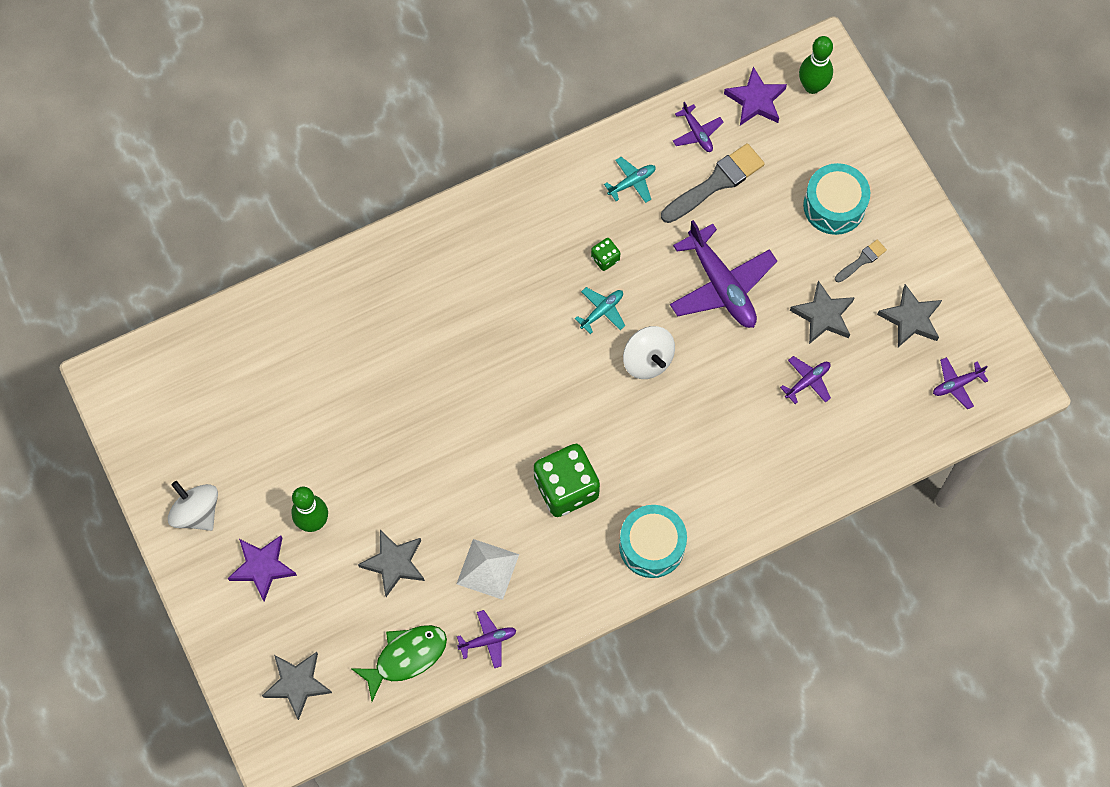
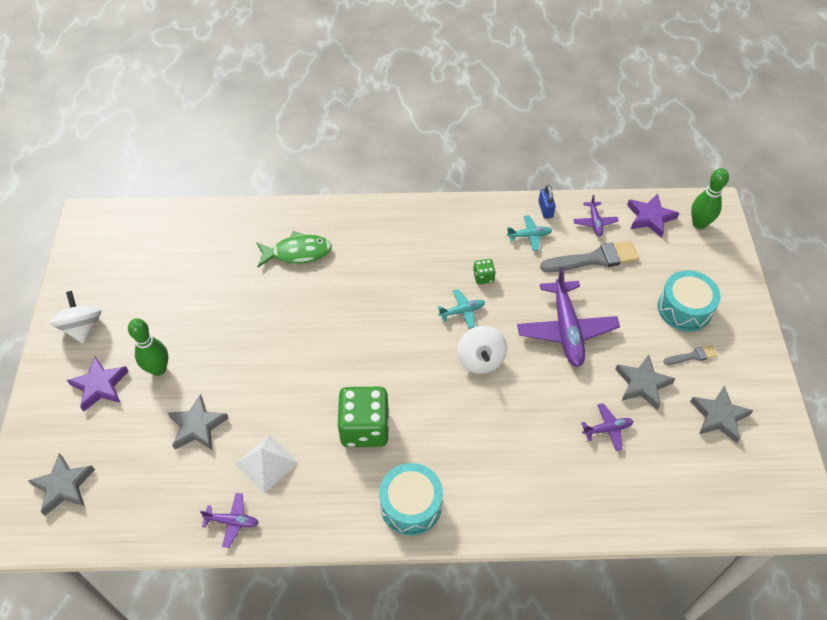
camera: 25 degrees right, 15 degrees down
(406, 657) = (159, 504): green fish -> green fish (298, 252)
(634, 139) = (545, 209): none -> blue padlock
(956, 384) = (742, 486): purple plane -> none

